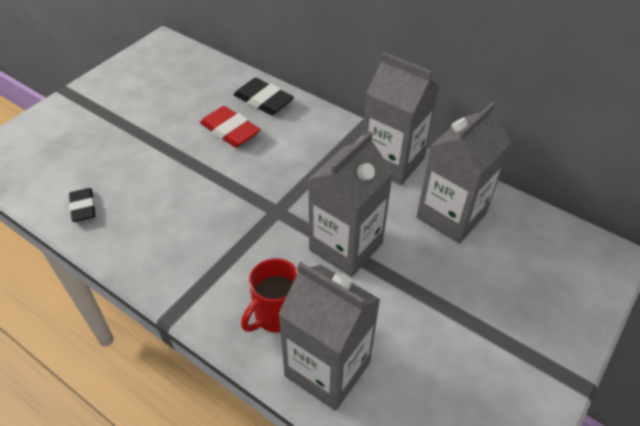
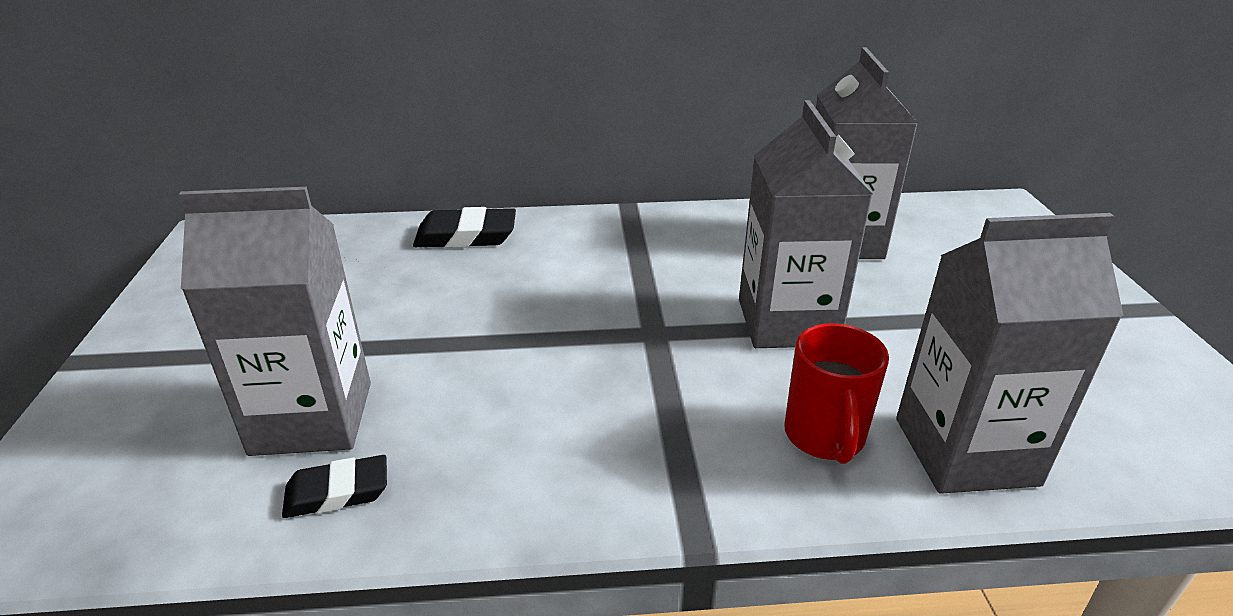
camera: 40 degrees left, 15 degrees down
(83, 207) = (337, 492): black eraser -> black eraser turned 45 degrees counterclockwise
(230, 131) = (463, 284): red eraser -> none
(392, 162) = (711, 225): grey carton -> grey carton (312, 418)

